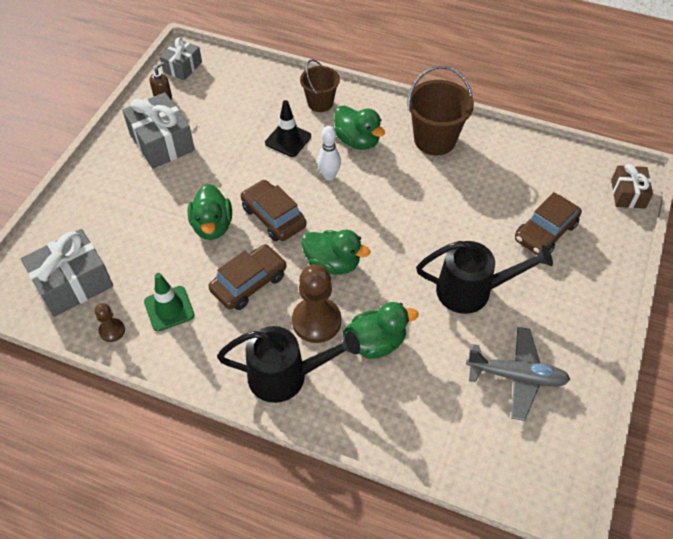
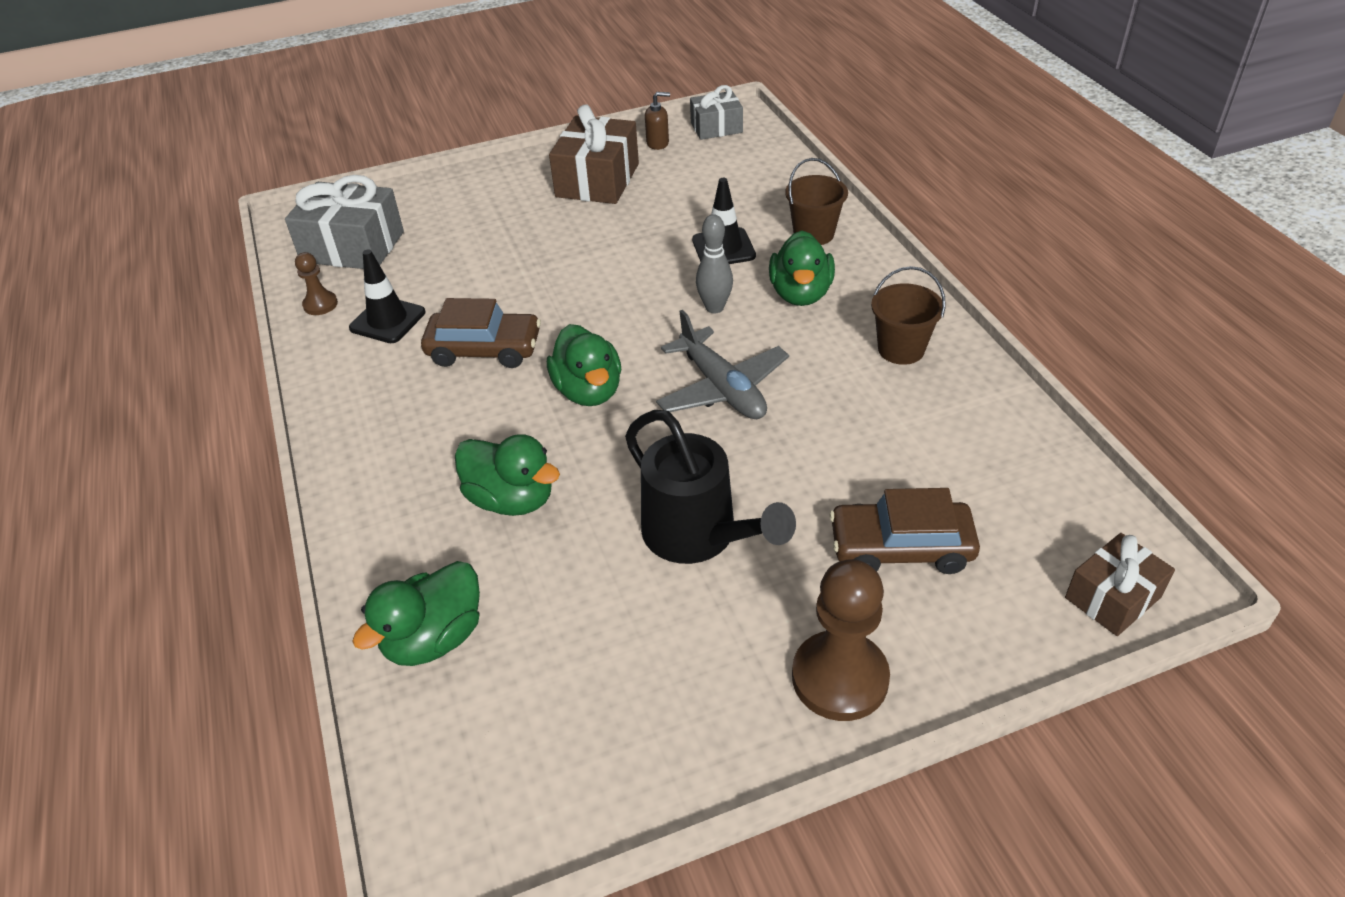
camera: 50 degrees right, 10 degrees down
(162, 142) = (597, 180): grey gift -> brown gift
(169, 308) = (387, 320): green traffic cone -> black traffic cone
(212, 226) = (530, 278): green duck -> green duck (434, 638)
(273, 217) = (598, 308): brown car -> none
(287, 376) = (386, 457): black watering can -> none
(316, 321) = (489, 431): brown pawn -> brown pawn (839, 678)
(329, 176) = (714, 307): white bowling pin -> grey bowling pin
(434, 140) = (901, 349): brown bucket -> brown bucket, size x0.64
(516, 376) = (606, 671): grey plane -> grey plane (722, 388)

